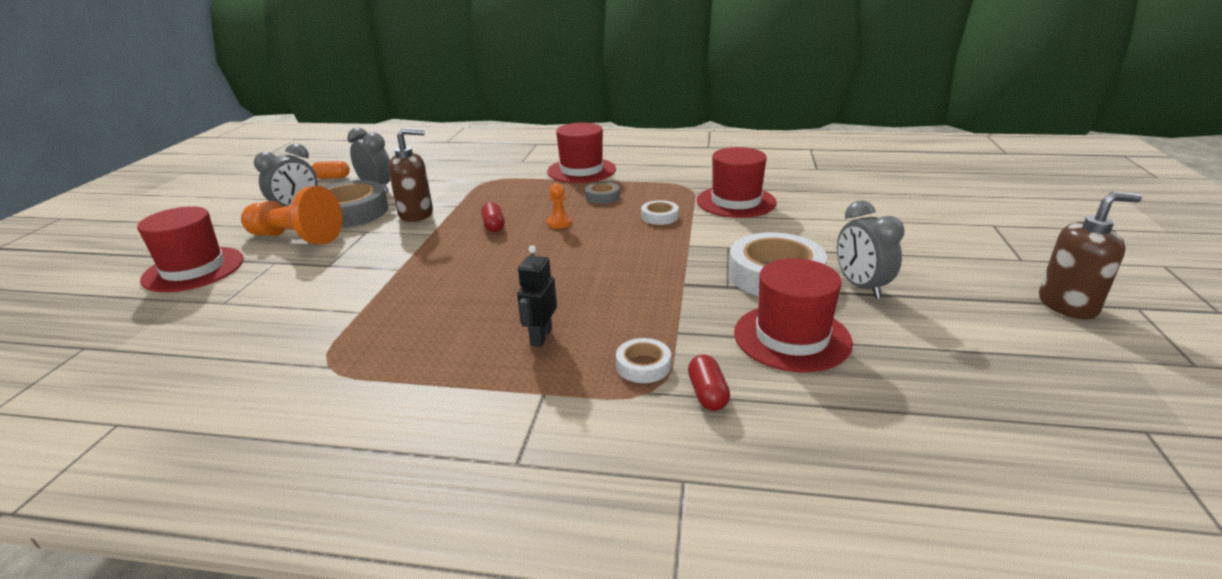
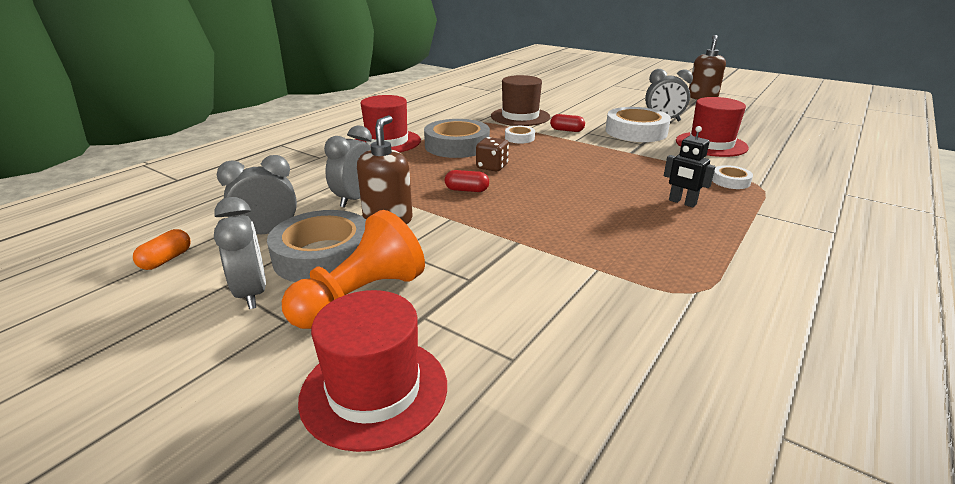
camera: 65 degrees left, 0 degrees up
(447, 195) = (356, 199): none -> grey clock
(559, 223) = (492, 167): orange pawn -> brown dice
(602, 196) = (457, 145): grey tape -> grey tape, size x2.08
(707, 394) = (765, 173): red capsule -> red capsule (566, 130)
(736, 202) = (520, 116): red hat -> brown hat

